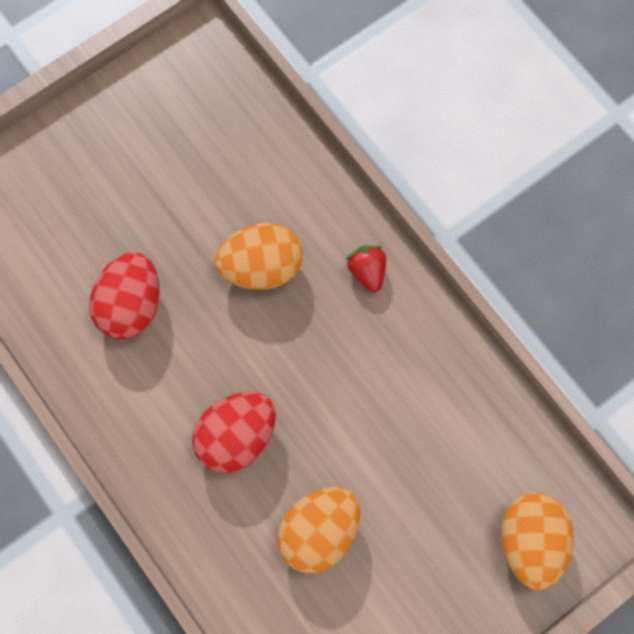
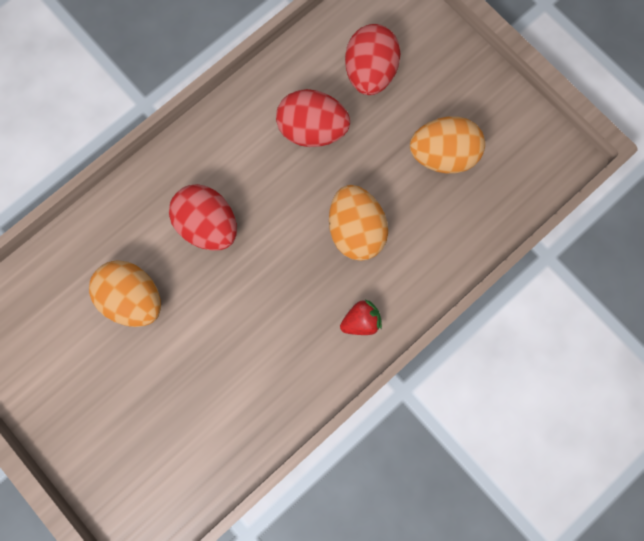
camera: 85 degrees right, 5 degrees up
(68, 233) = (370, 73): none -> red egg
(529, 542) = (131, 477): orange egg -> orange egg (442, 155)

